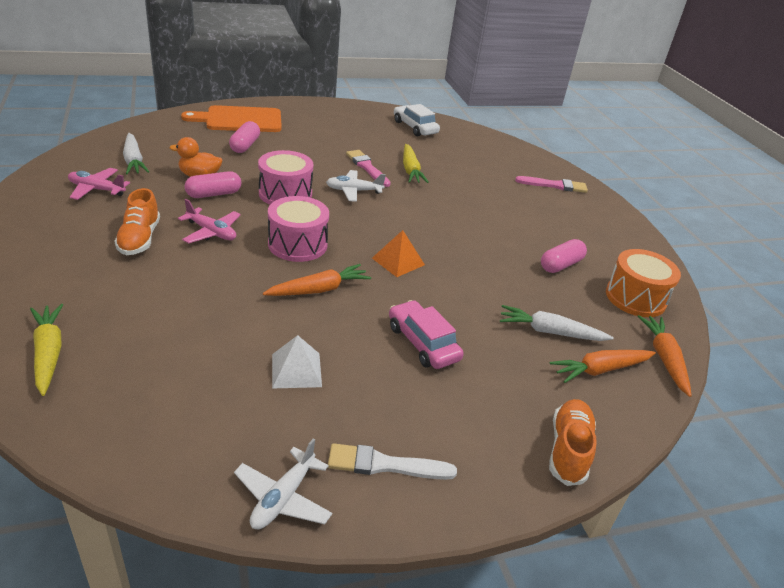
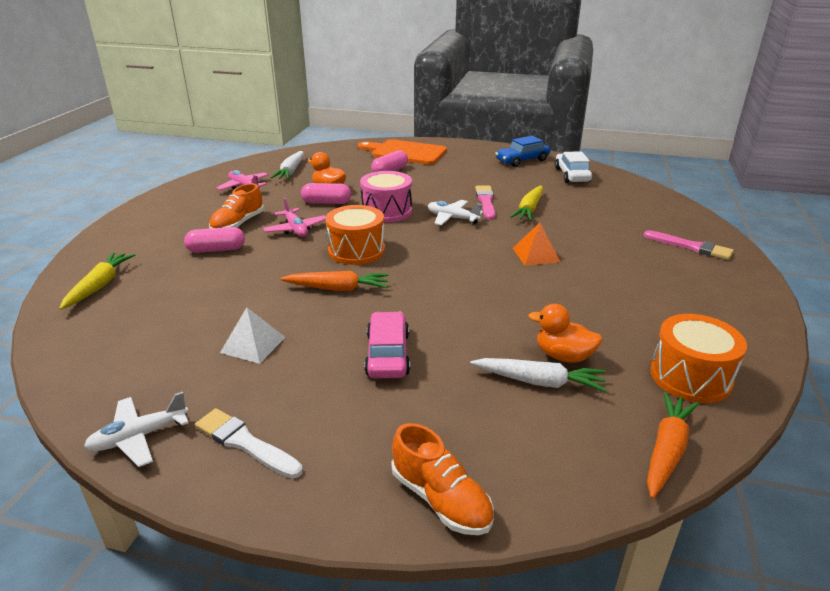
camera: 35 degrees right, 5 degrees down
(297, 244) = (356, 250): pink drum -> orange drum
(360, 116) = (522, 160): none -> blue car
(398, 261) = (435, 281): orange pyramid -> orange pyramid (536, 255)
(548, 305) = (563, 356): none -> orange duck
(550, 332) = (539, 382): white carrot -> white carrot turned 150 degrees clockwise
(560, 265) = (619, 322): pink capsule -> pink capsule (216, 250)
(568, 450) = (441, 499): orange shoe -> orange shoe turned 90 degrees clockwise
(600, 370) = (564, 435): orange carrot -> none

